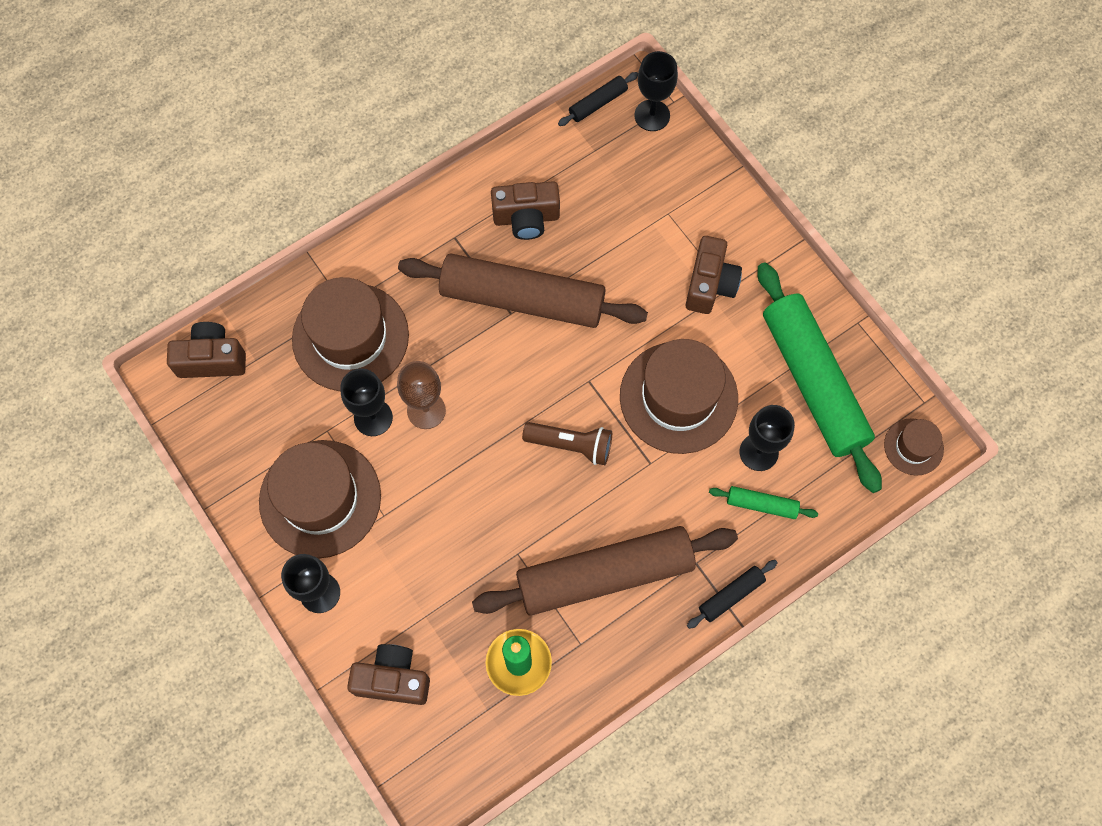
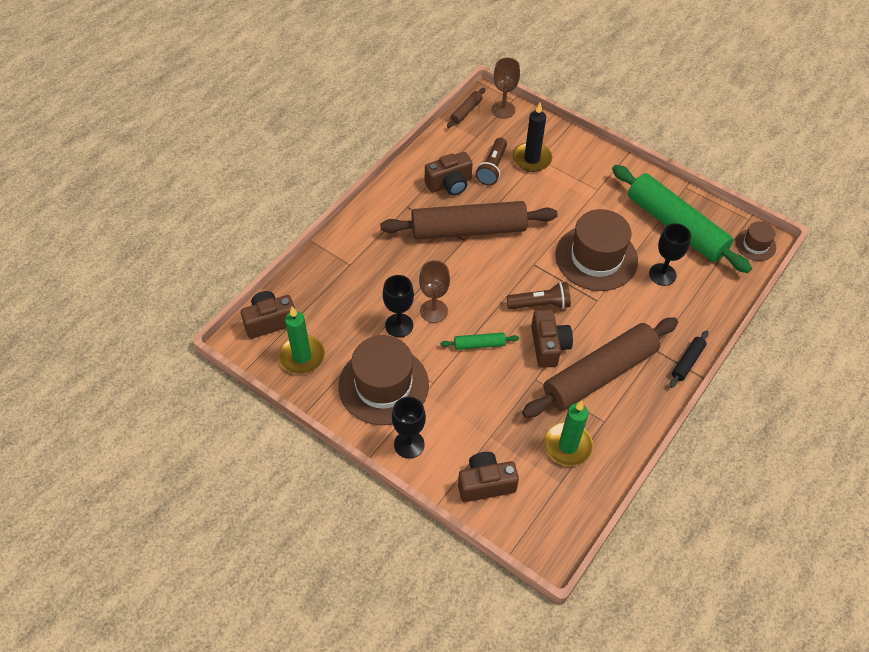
camera: 20 degrees left, 15 degrees down
(234, 423) = (302, 356): none -> green candle
(350, 337) = (362, 282): brown hat -> none
(596, 209) = (492, 168): none -> brown flashlight
(598, 103) = (466, 111): black rolling pin -> brown rolling pin
(652, 115) = (503, 110): black goblet -> brown goblet
(657, 210) = (531, 159): none -> black candle
(710, 284) = (584, 190): brown camera -> brown camera (548, 346)
(761, 505) = (679, 304): green rolling pin -> green rolling pin (479, 344)

